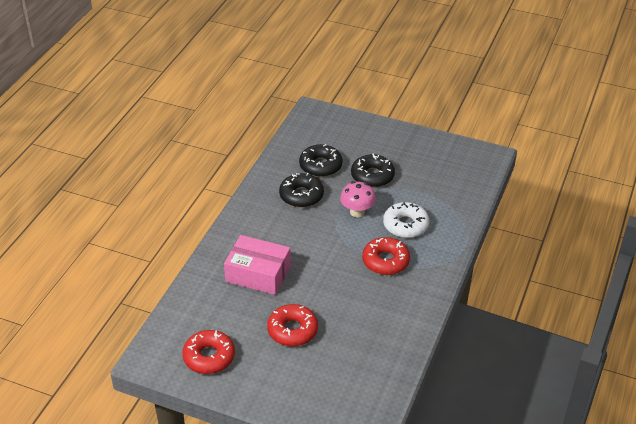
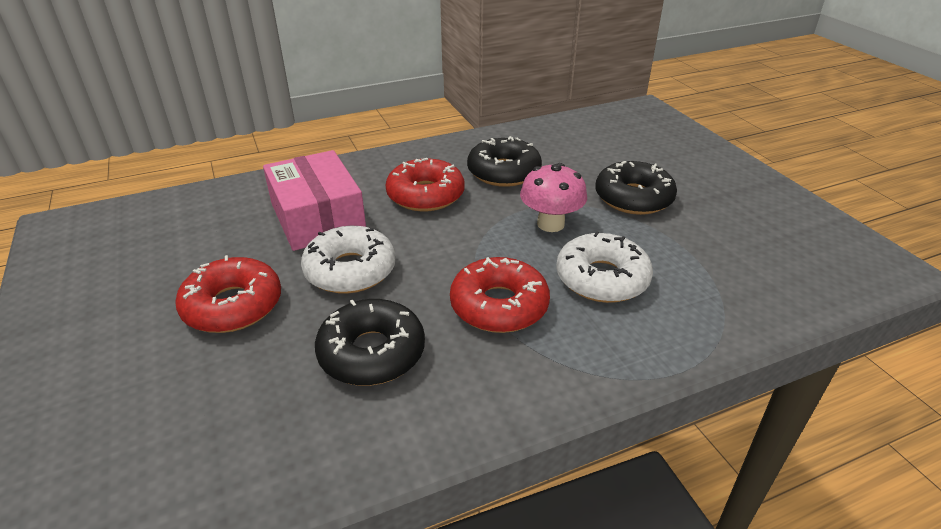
camera: 45 degrees right, 5 degrees down
(209, 357) = (104, 266): red donut -> red donut (425, 195)
(312, 286) = (350, 270): none -> white donut
(320, 166) = (575, 157): black donut -> black donut (372, 353)

